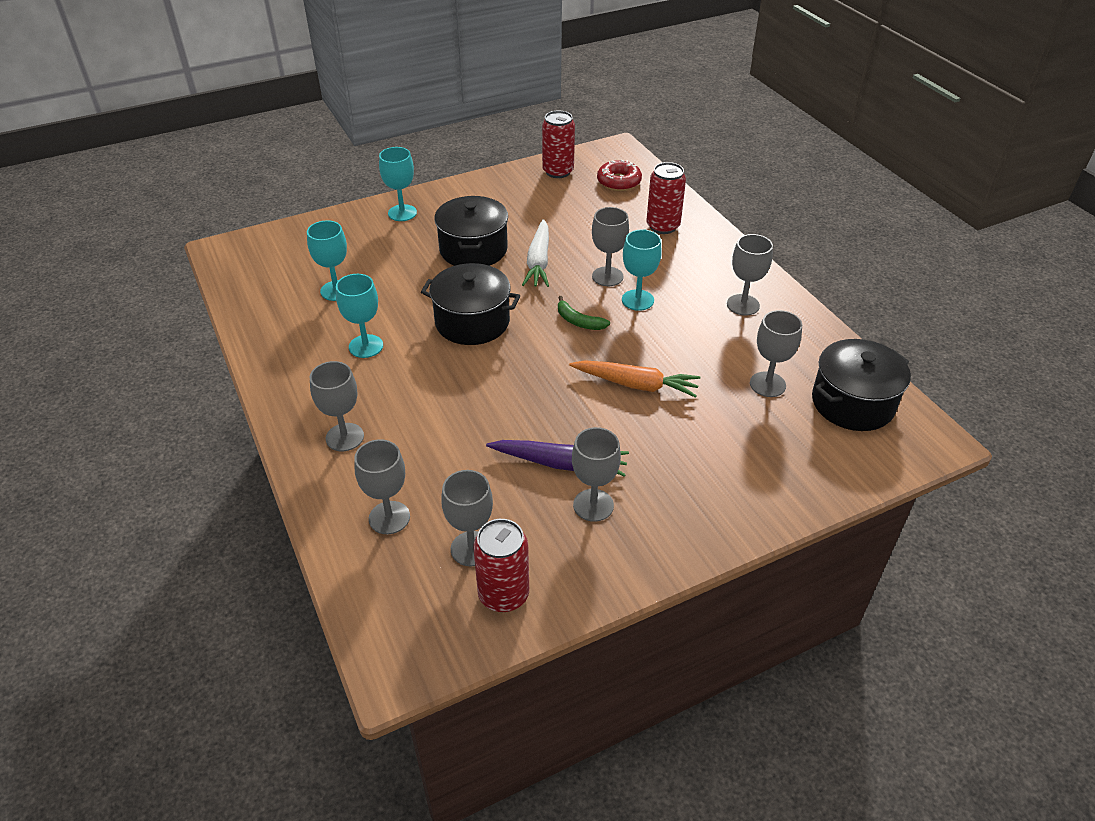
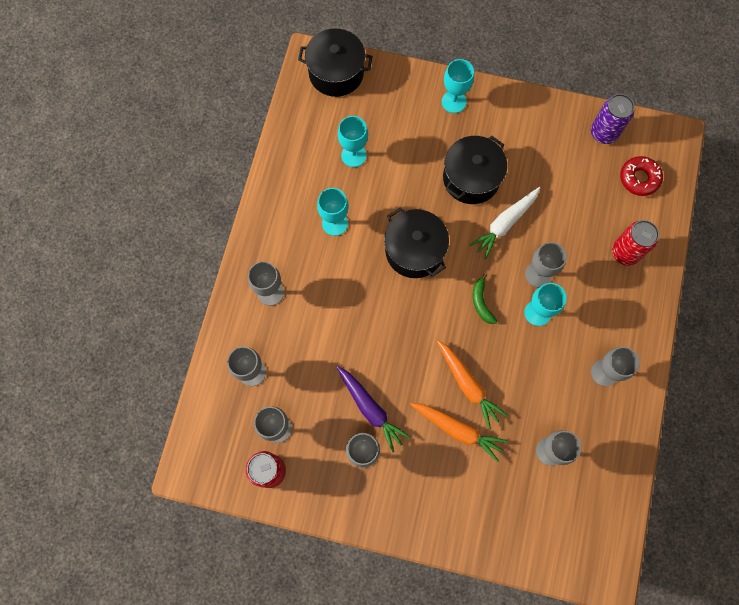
camera: 40 degrees right, 30 degrees up
(558, 171) = (603, 133): red can -> purple can
(666, 423) = (458, 430): none -> orange carrot
(852, 403) = (588, 509): black pot -> black pot (336, 73)

